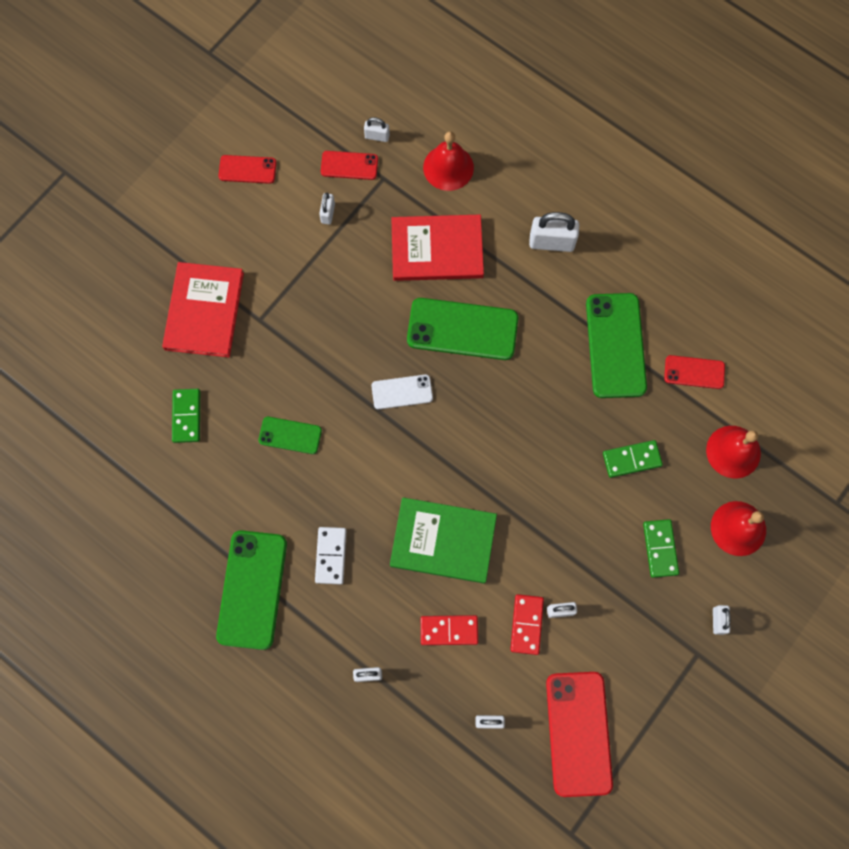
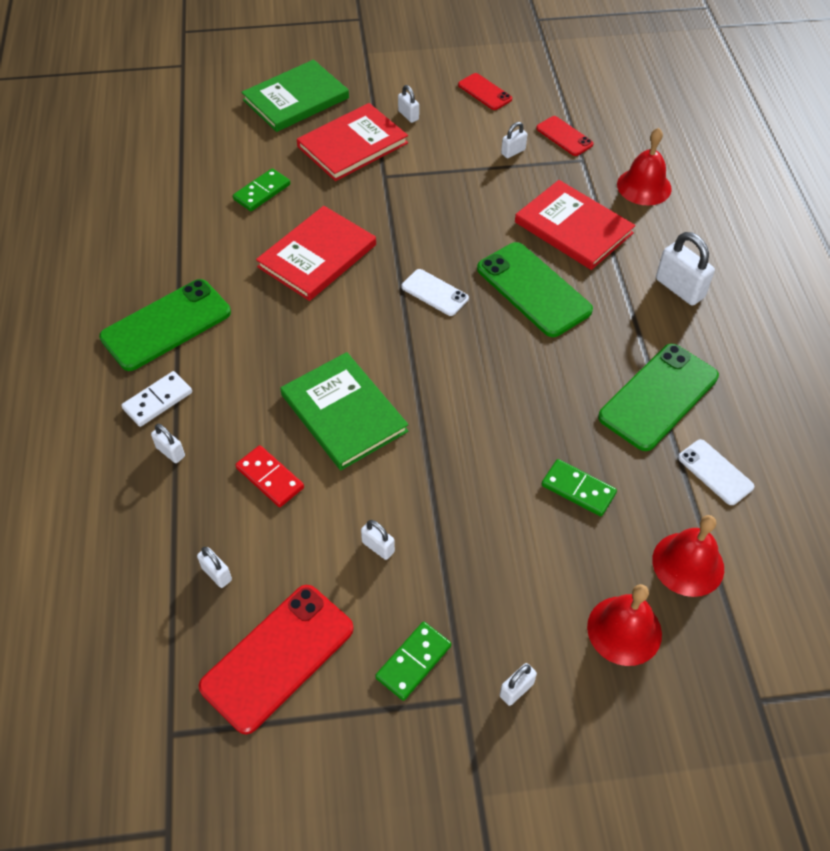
camera: 45 degrees right, 20 degrees down
(109, 304) = (296, 99): none -> green book
(290, 435) = (317, 256): green phone -> red book
(330, 556) = (247, 351): white domino -> white domino (157, 400)
(377, 136) = (607, 134): white padlock -> white padlock (408, 115)
(526, 624) = (337, 531): red domino -> none
(660, 548) = (526, 580): green domino -> green domino (413, 662)
(694, 372) = (715, 472): red phone -> white phone

